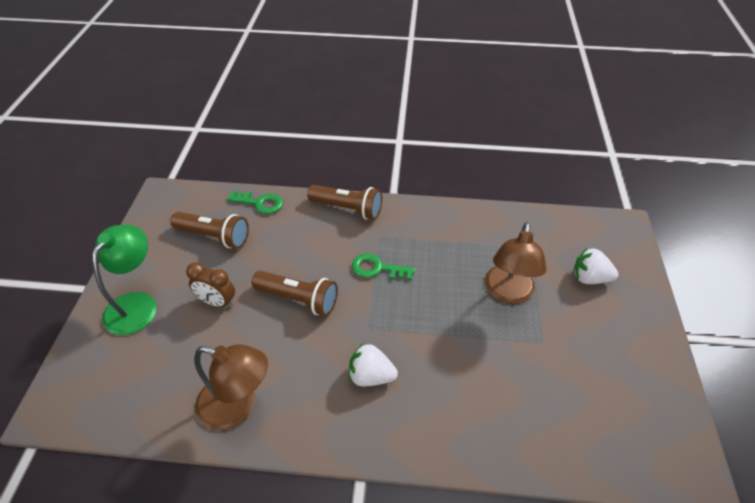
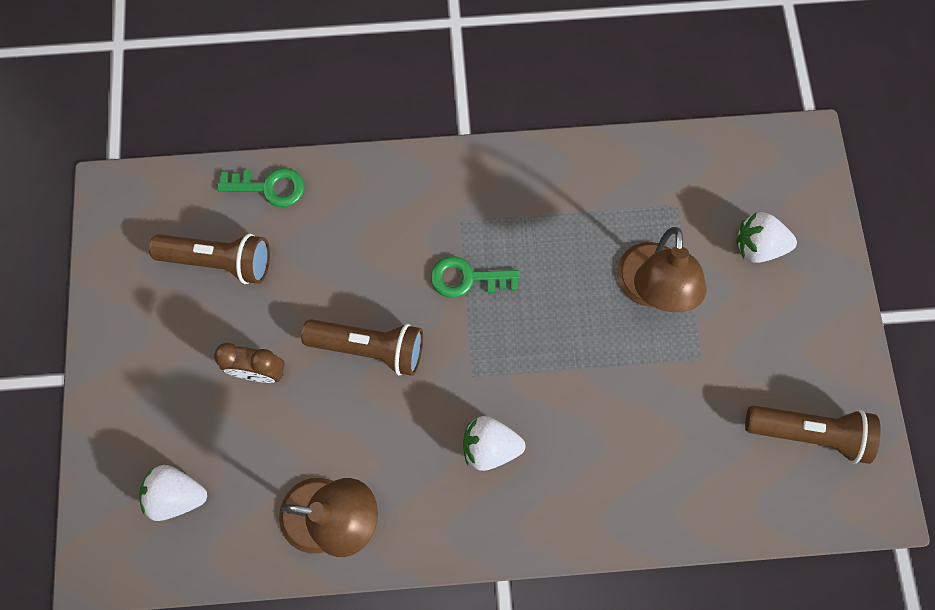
camera: 10 degrees left, 25 degrees up
(128, 371) = (177, 495): none -> white strawberry
(136, 304) = (149, 393): green lamp -> none
(348, 209) = (403, 177): brown flashlight -> brown flashlight (808, 432)

